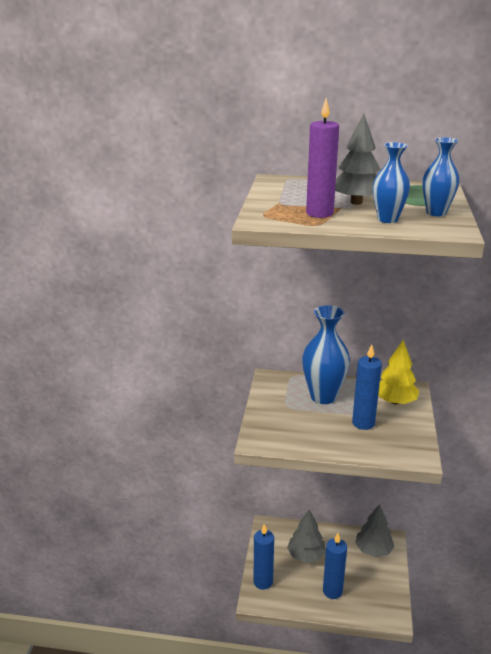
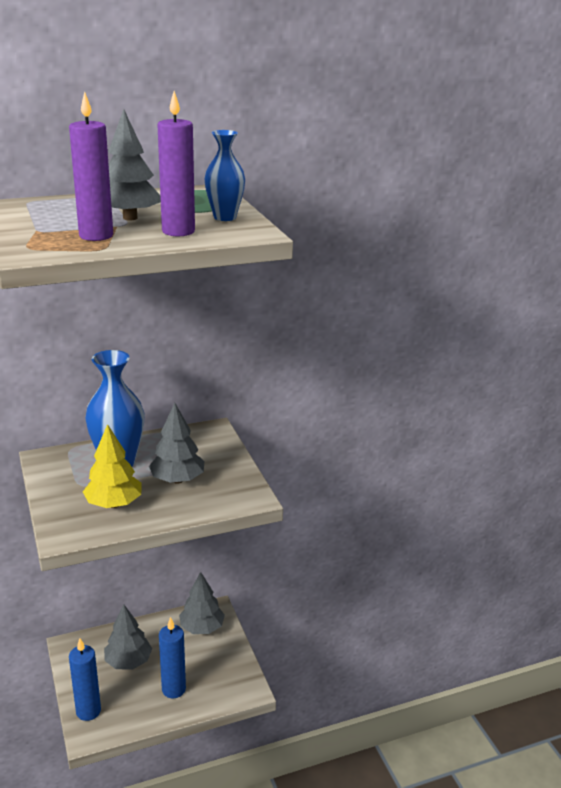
camera: 30 degrees left, 0 degrees up
(363, 423) = (177, 479): blue candle -> grey tree
(387, 219) = (178, 231): blue vase -> purple candle
(395, 401) = (201, 447): yellow tree -> yellow tree (114, 504)

